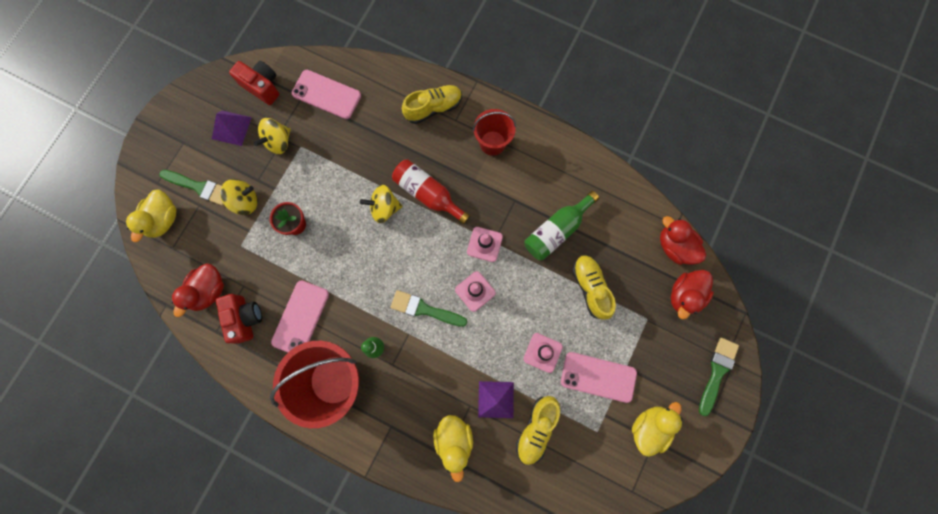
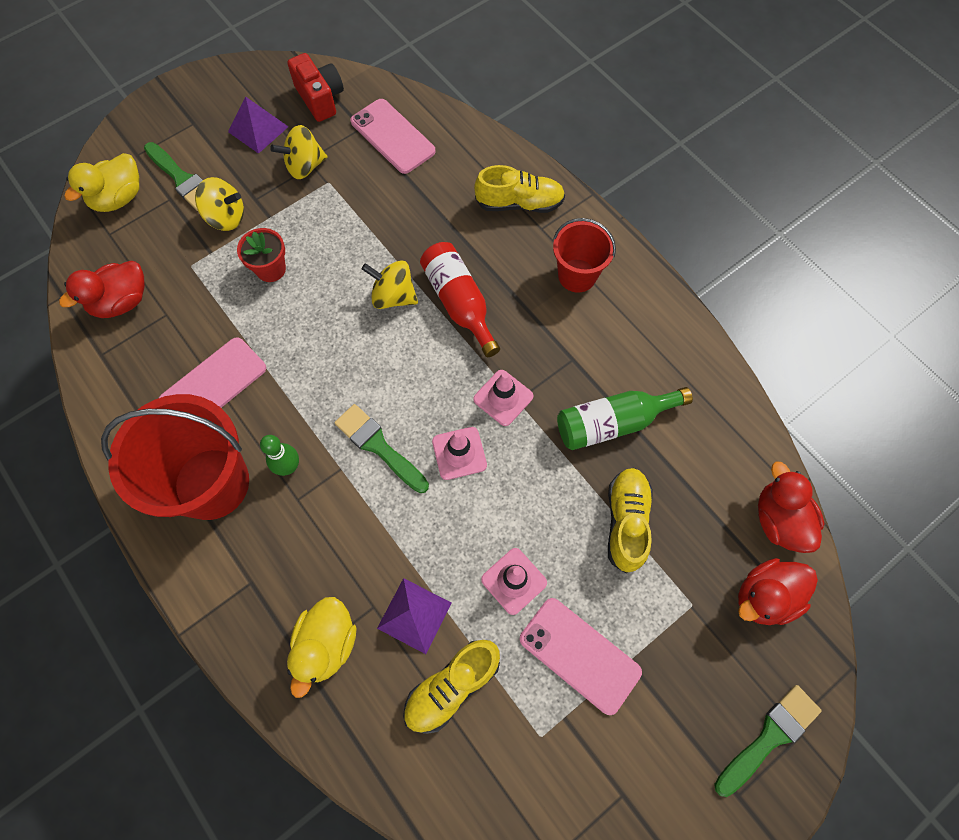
camera: 25 degrees right, 10 degrees down
(245, 318) = (145, 354): red camera -> none
(649, 426) = (624, 769): yellow duck -> none

